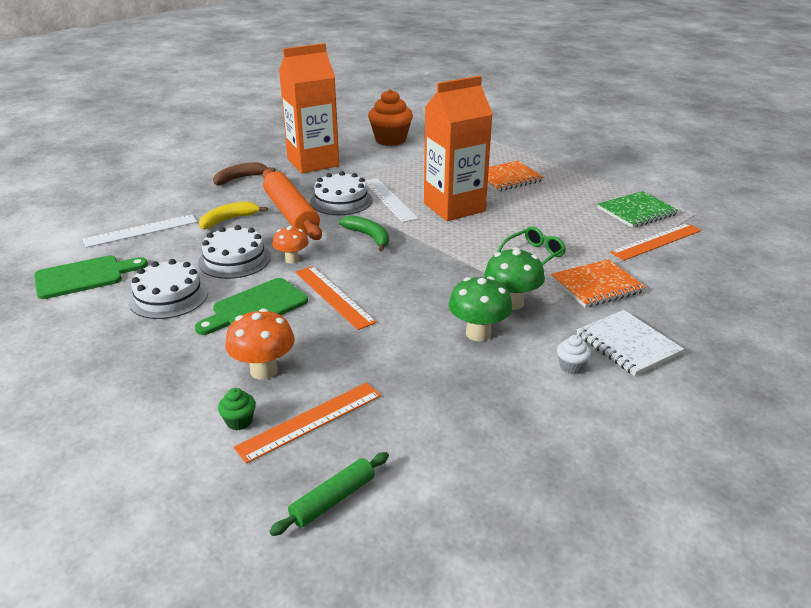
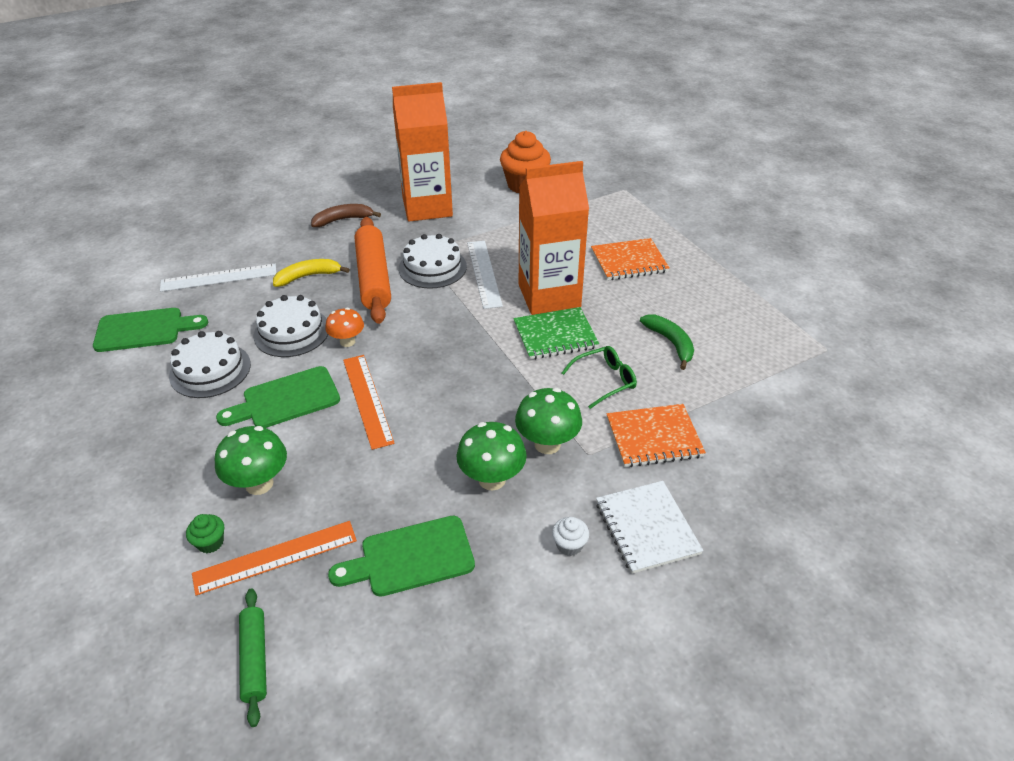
camera: 15 degrees right, 10 degrees up
(264, 370) = (259, 484): orange mushroom -> green mushroom
(333, 500) = (255, 659): green rolling pin -> green rolling pin turned 75 degrees counterclockwise
(369, 237) = (439, 323): green banana -> green banana (671, 343)
(438, 399) = (411, 558): none -> green cutting board
(637, 211) = (756, 335): green notebook -> green notebook (555, 335)
(656, 241) = (756, 385): orange ruler -> none

